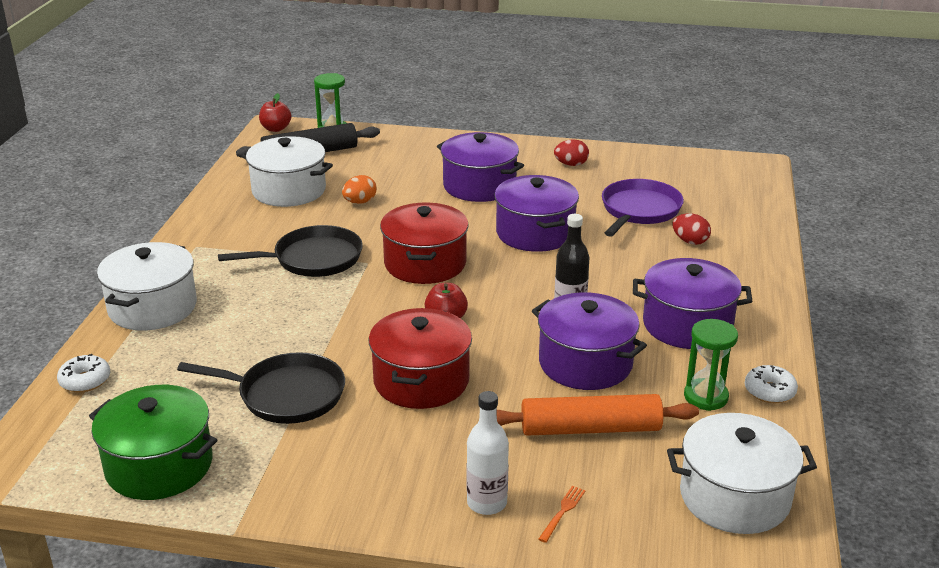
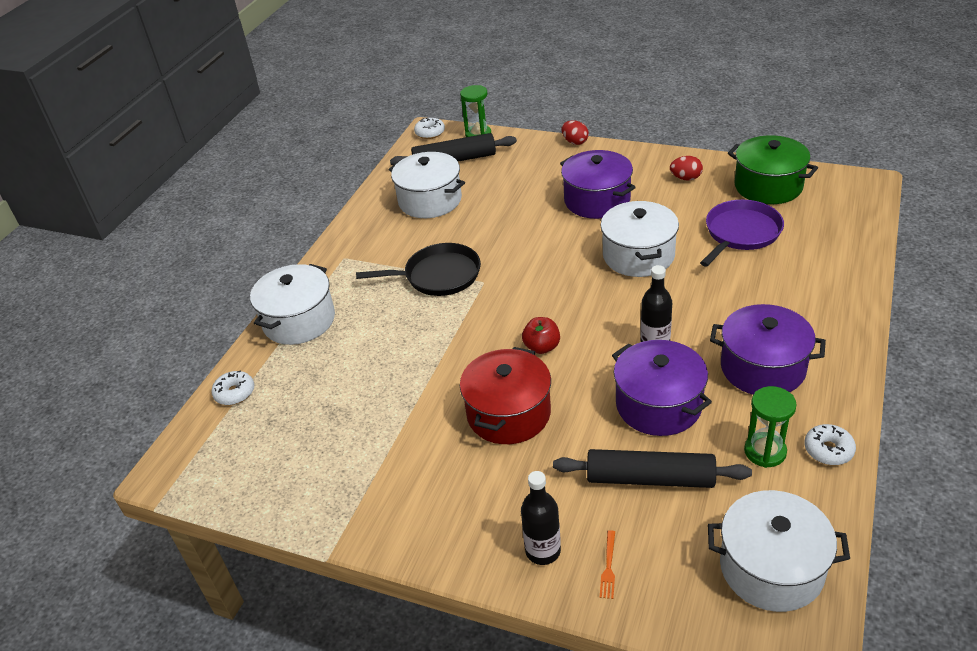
camera: 15 degrees right, 10 degrees up
(159, 465) = (278, 485): green pot -> green pot (768, 186)
(276, 129) = (430, 133): red apple -> white donut
(286, 395) = (392, 420): black pan -> none
(360, 202) = (488, 215): orange egg -> none
(425, 263) = (534, 285): red pot -> none
(487, 503) = (543, 551): white bottle -> black bottle
(535, 233) = (638, 255): purple pot -> white pot
(563, 511) = (608, 567): orange fork -> orange fork turned 150 degrees clockwise
(590, 428) = (650, 478): orange rolling pin -> black rolling pin
(690, 241) = (783, 271): red egg -> red egg (575, 142)

